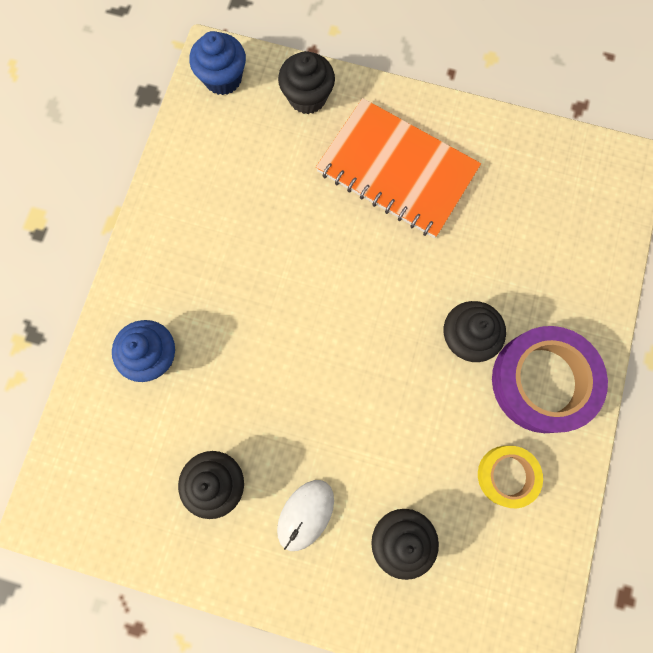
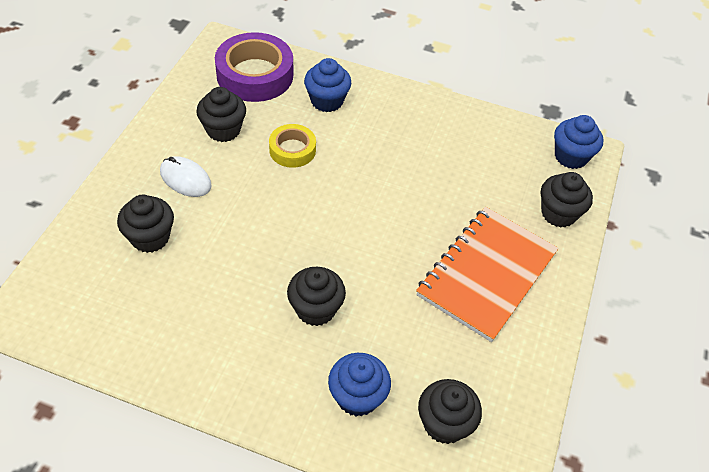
camera: 90 degrees right, 25 degrees down
(507, 475) = (181, 324): yellow tape -> yellow tape (292, 150)
(542, 381) = (263, 368): purple tape -> purple tape (255, 75)
(556, 289) = (357, 397): none -> blue cupcake
(568, 210) = (444, 423): none -> black cupcake

